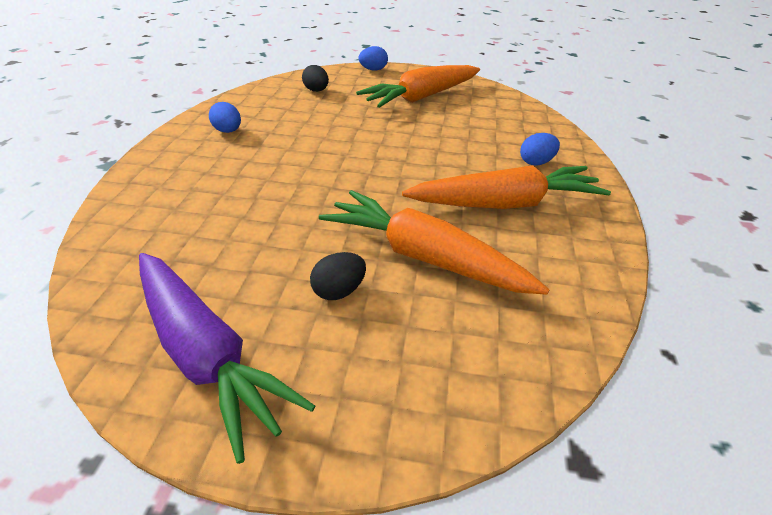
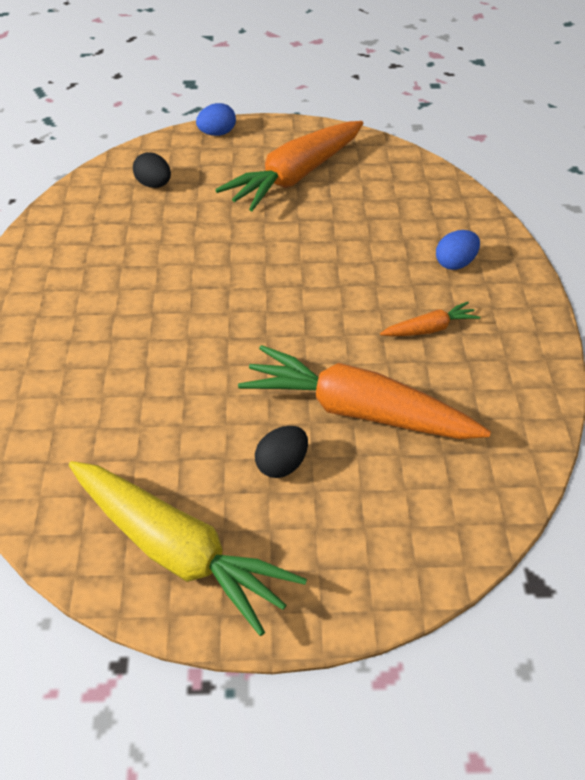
camera: 10 degrees left, 5 degrees up
(206, 354) = (177, 553): purple carrot -> yellow carrot
(228, 131) = (68, 272): blue egg -> none
(505, 204) = (429, 329): orange carrot -> orange carrot, size x0.45

